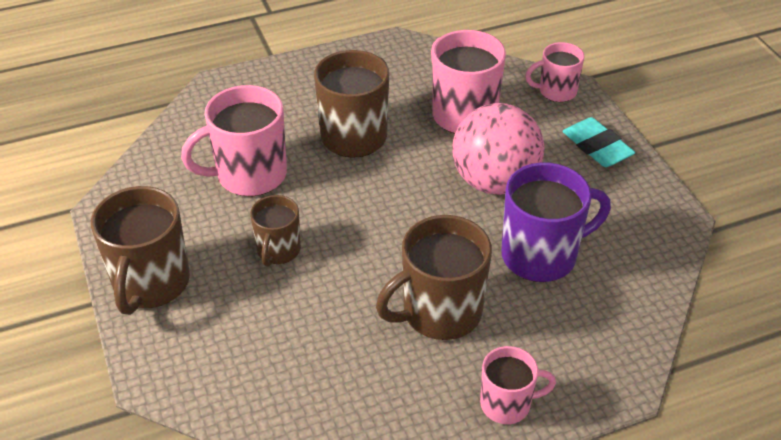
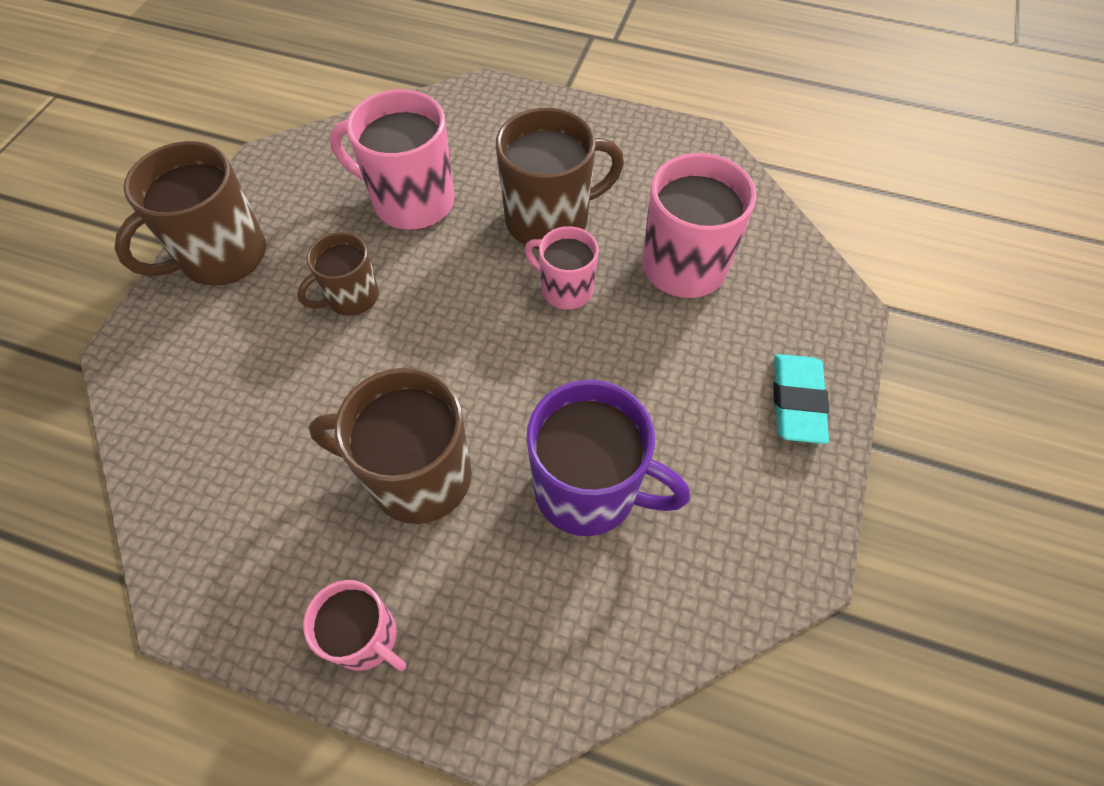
camera: 40 degrees right, 15 degrees up
(494, 181) = (633, 365): pink ball -> none
(556, 91) = (821, 301): pink mug -> pink mug (565, 289)

